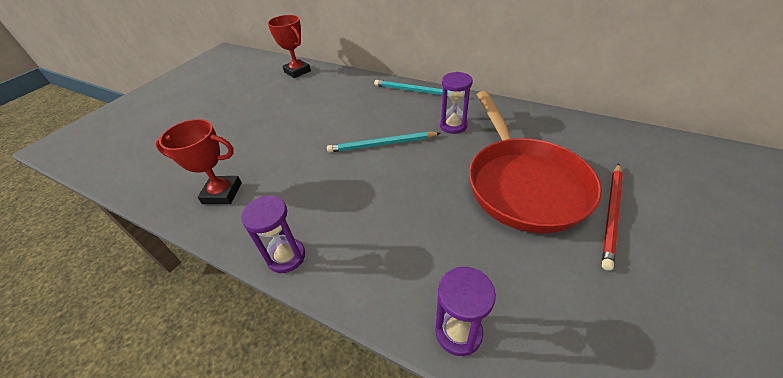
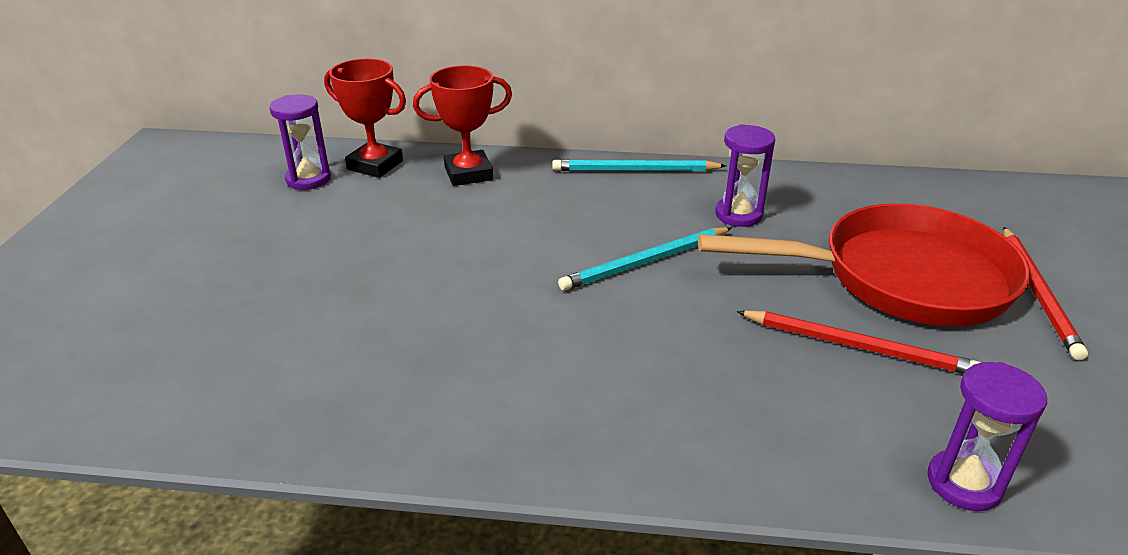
camera: 25 degrees left, 10 degrees down
(222, 193) = (416, 396): red trophy -> red trophy (468, 174)
(286, 257) = (631, 461): purple hourglass -> purple hourglass (308, 179)
(461, 222) = (858, 346): none -> red pencil
(523, 184) = (902, 278): red pan -> red pan turned 60 degrees counterclockwise

